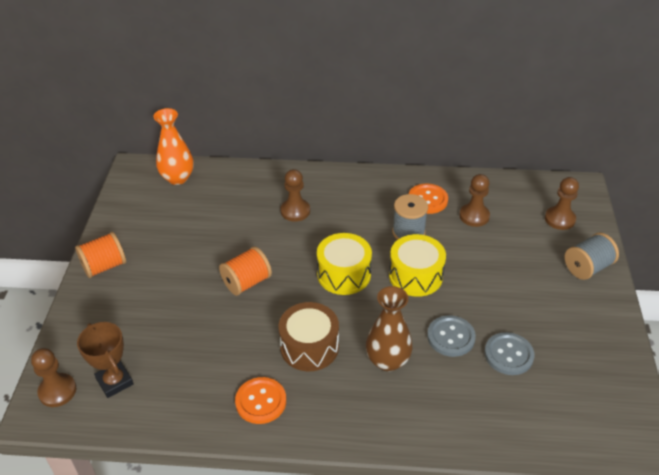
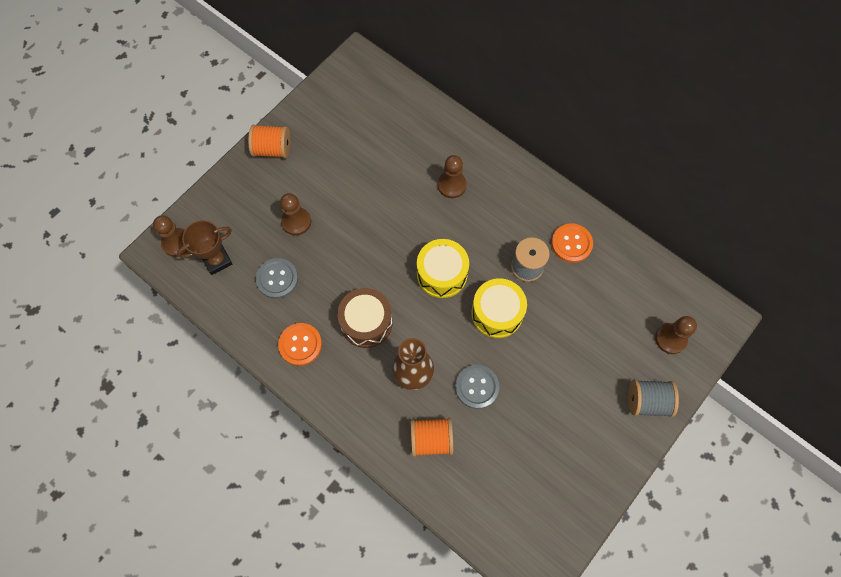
camera: 35 degrees right, 25 degrees up
(115, 381) = (217, 260): brown trophy -> brown trophy turned 60 degrees clockwise
(177, 178) = (383, 90): orange vase -> none
(246, 282) = (363, 233): orange spool -> orange spool (431, 439)
(474, 216) = (597, 286): brown pawn -> brown pawn (296, 222)
(508, 355) = (507, 433): grey button -> grey button (277, 279)

